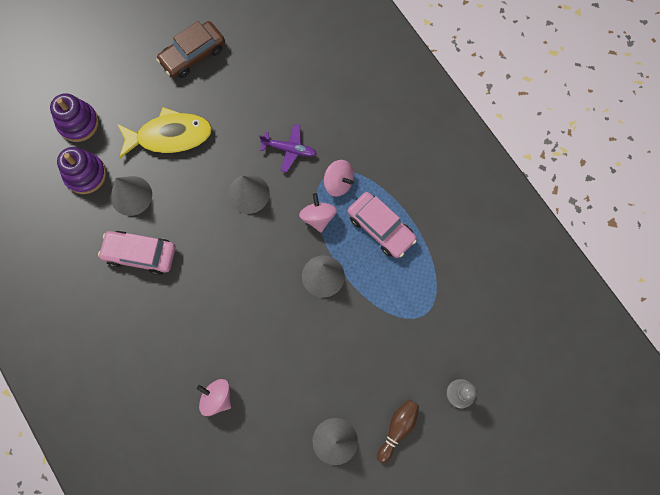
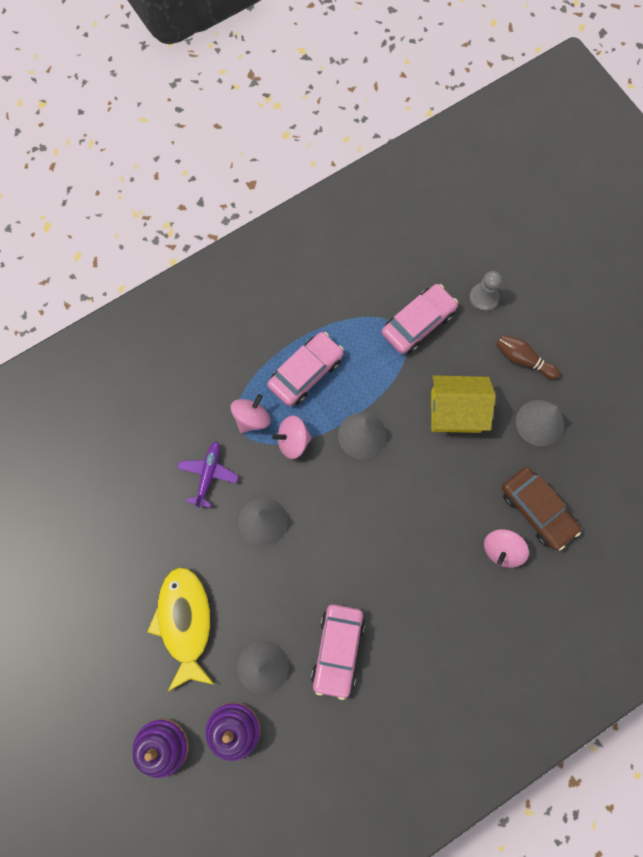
camera: 90 degrees left, 0 degrees up
(193, 54) = (73, 598): brown car -> brown car (537, 510)
(345, 361) = (455, 411): none -> yellow house
(431, 329) = (418, 323): none -> pink car

